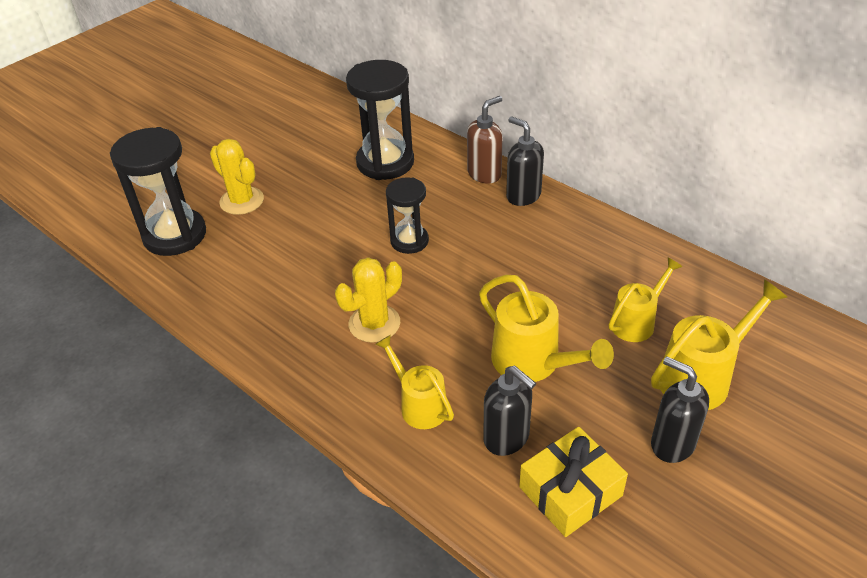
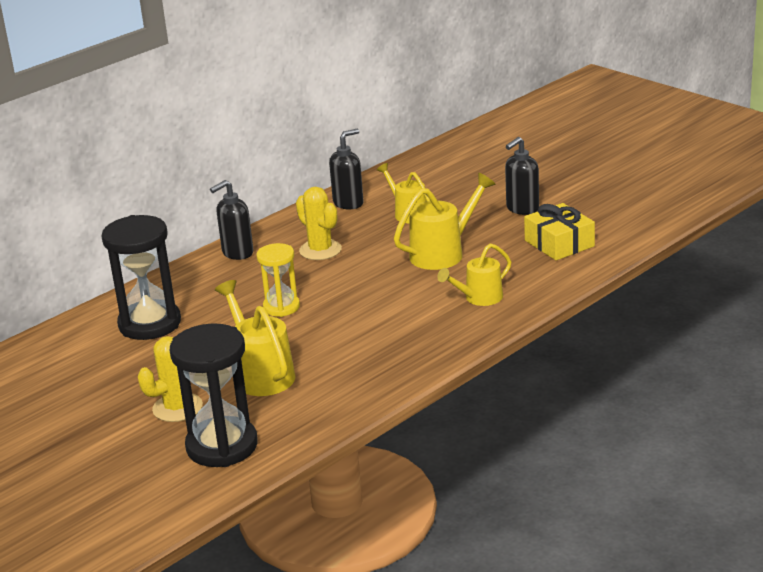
camera: 85 degrees left, 15 degrees down
(374, 323) = (386, 321): yellow cactus -> yellow cactus (320, 250)
(409, 241) = (281, 307): black hourglass -> yellow hourglass
(484, 174) = (195, 271): brown soap dispenser -> none
(507, 438) = (514, 264): black soap dispenser -> black soap dispenser (348, 203)
(702, 377) = (465, 195): yellow watering can -> yellow watering can (260, 373)

